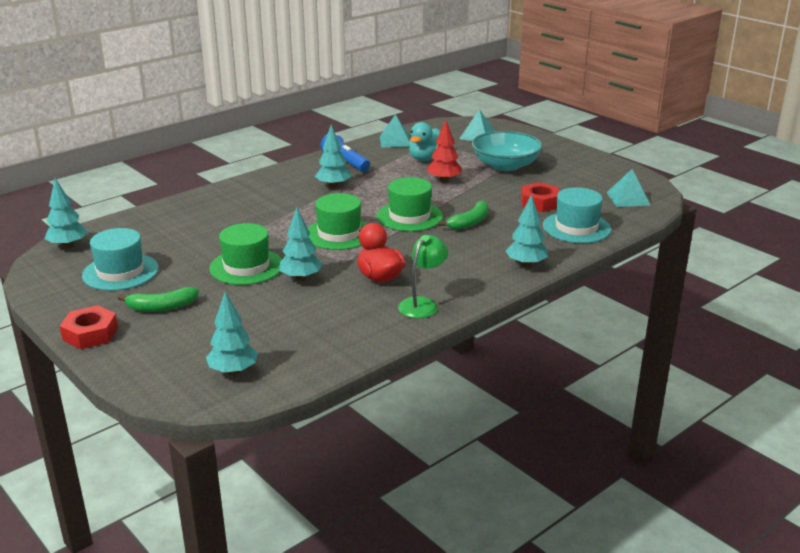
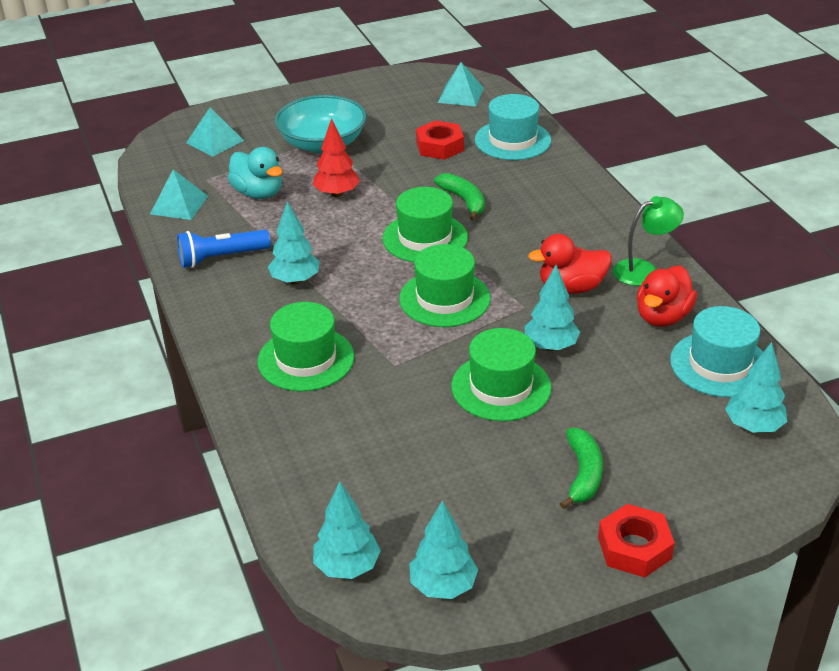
camera: 70 degrees left, 10 degrees up
(120, 272) = (464, 509): turquoise hat -> turquoise hat (719, 364)
(252, 203) = (306, 359): none -> green hat
(361, 318) = (662, 317): none -> red duck
(422, 304) = (644, 270): green lamp -> green lamp turned 105 degrees clockwise
(526, 265) = (582, 189): turquoise tree -> turquoise tree (443, 586)

